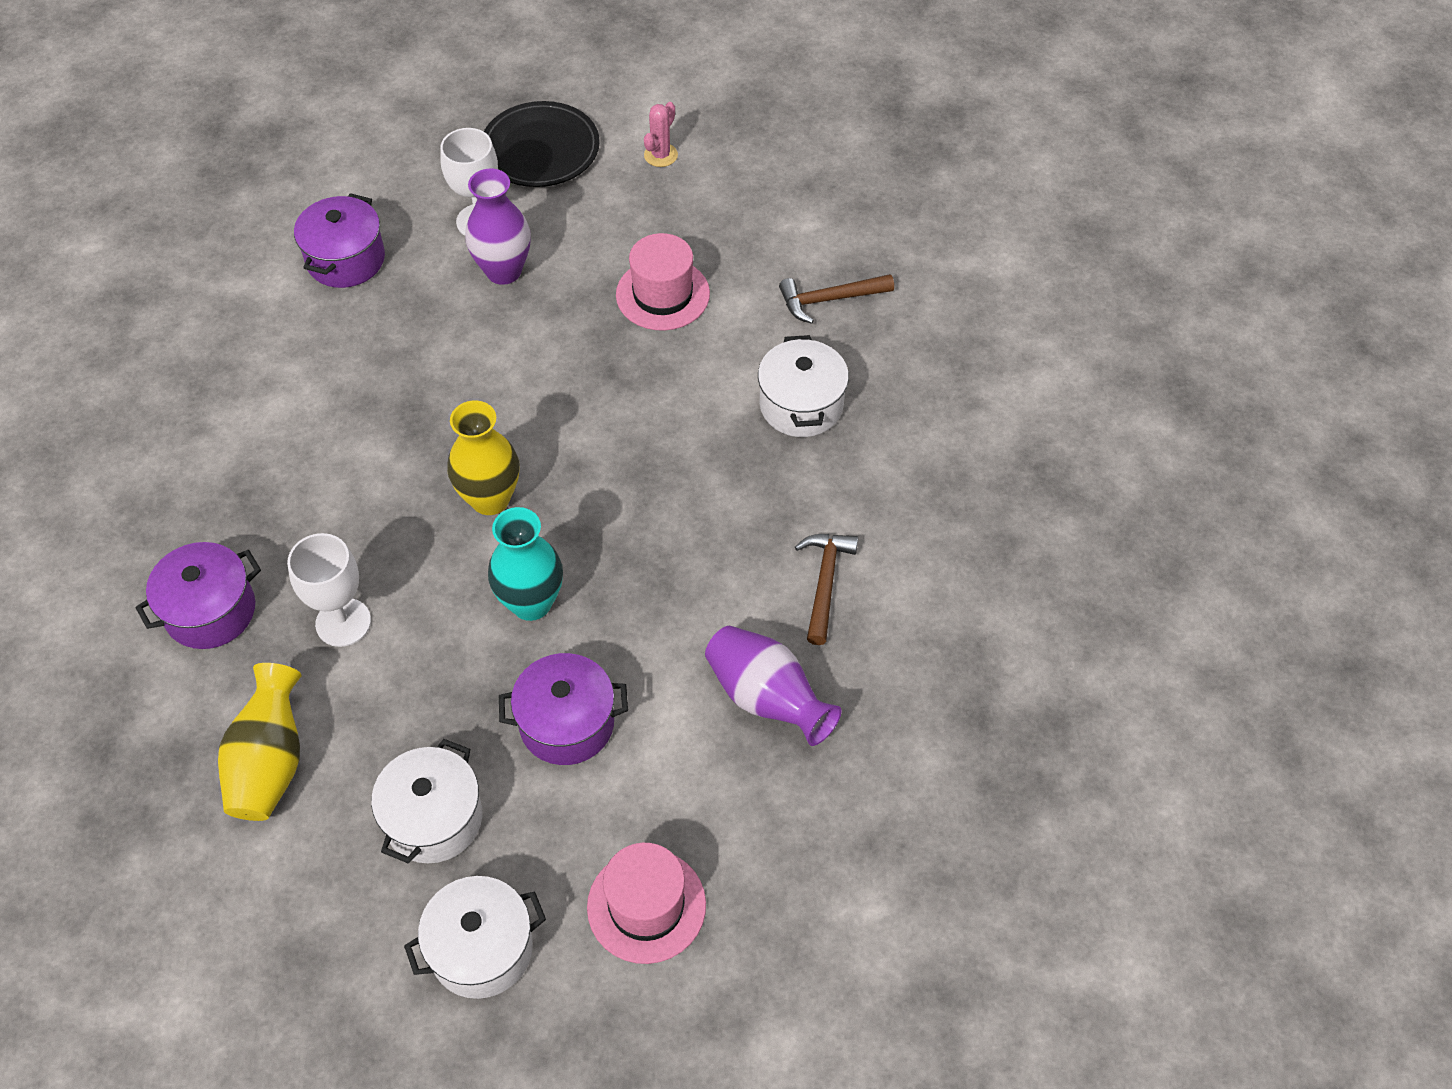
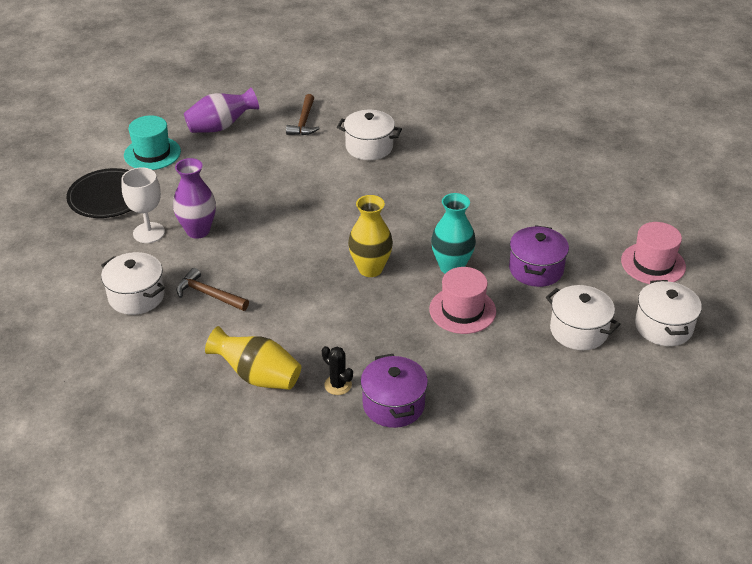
camera: 70 degrees left, 15 degrees down
(233, 534) = (338, 385): none -> black cactus
(270, 763) = (518, 393): yellow vase -> yellow vase (258, 376)
(343, 622) = (430, 345): white goblet -> none
(346, 259) = (136, 296): purple pot -> white pot
(660, 155) = (152, 153): pink cactus -> turquoise hat
(662, 294) = (260, 175): pink hat -> pink hat (462, 310)
(767, 698) = (546, 199): purple vase -> purple vase (221, 127)
(825, 582) = (485, 165): brown hammer -> brown hammer (208, 294)

